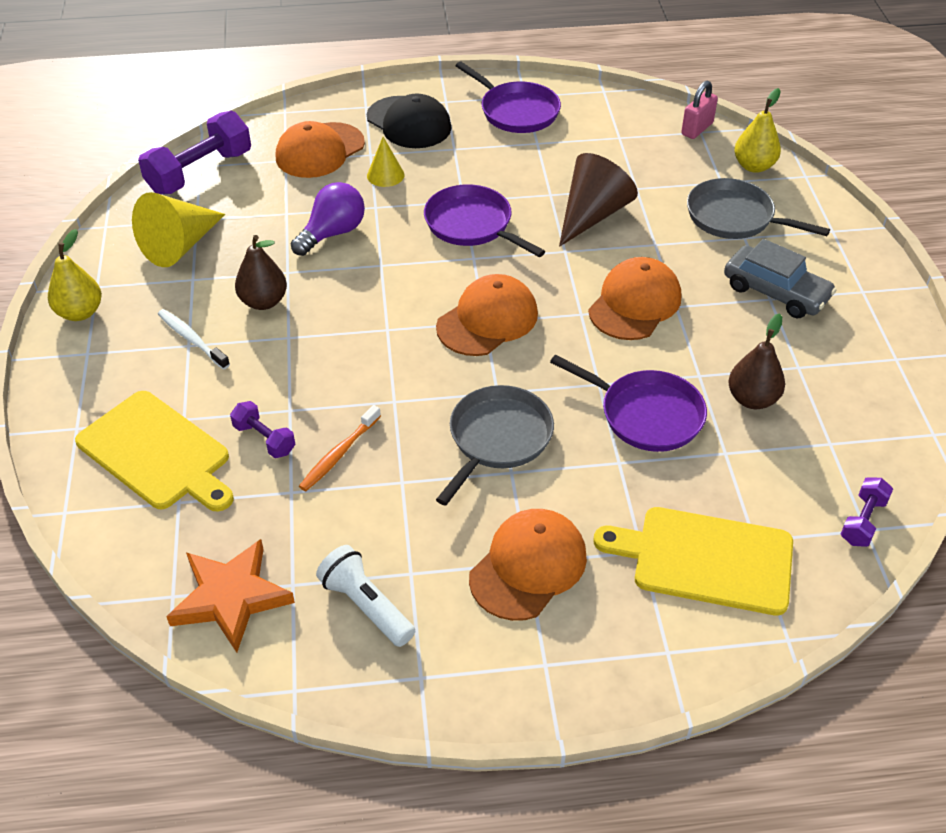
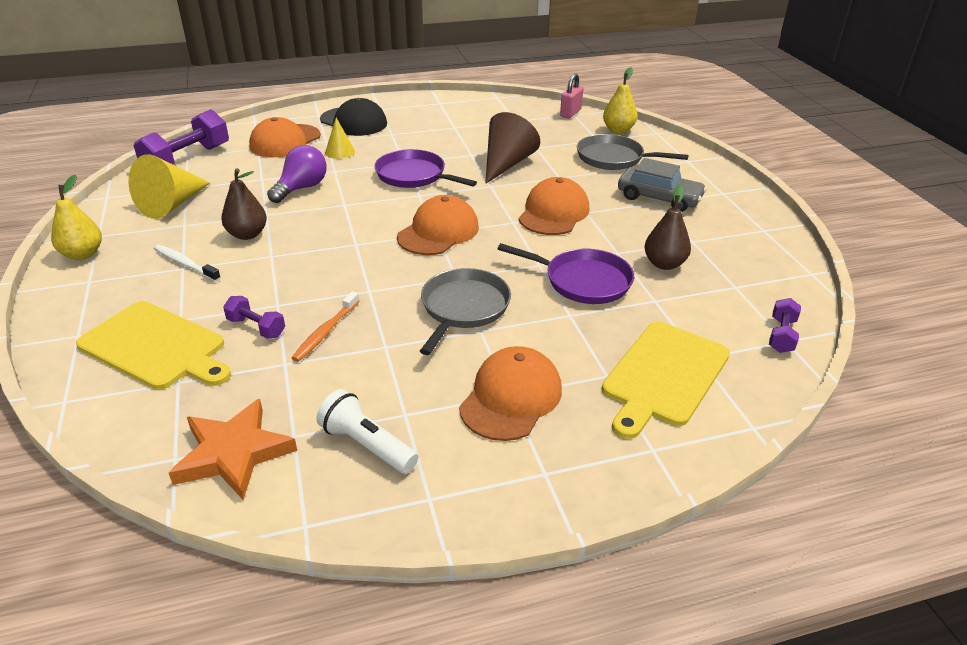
camera: 10 degrees left, 10 degrees down
(516, 111) = (435, 111): purple pan -> none
(706, 559) = (663, 375): yellow cutting board -> yellow cutting board turned 60 degrees counterclockwise

